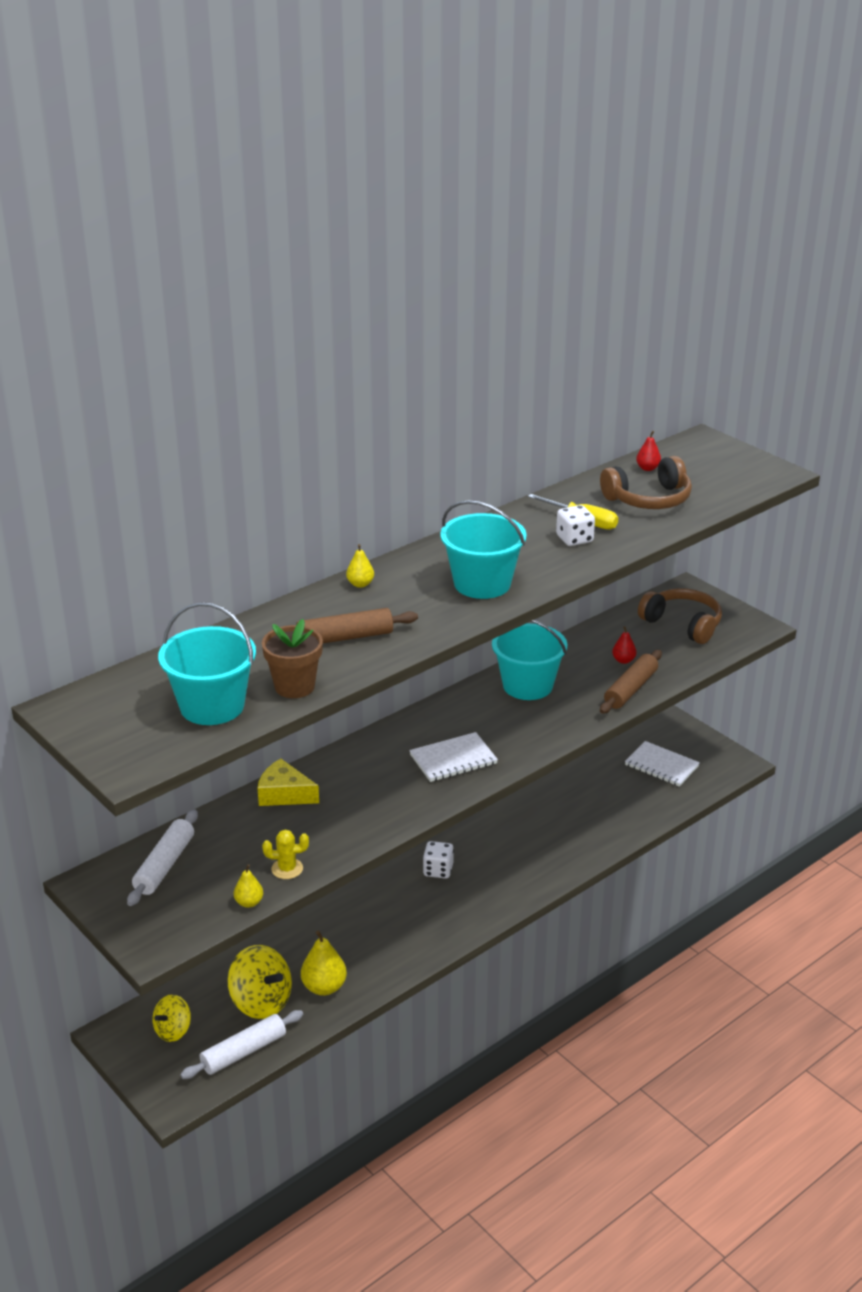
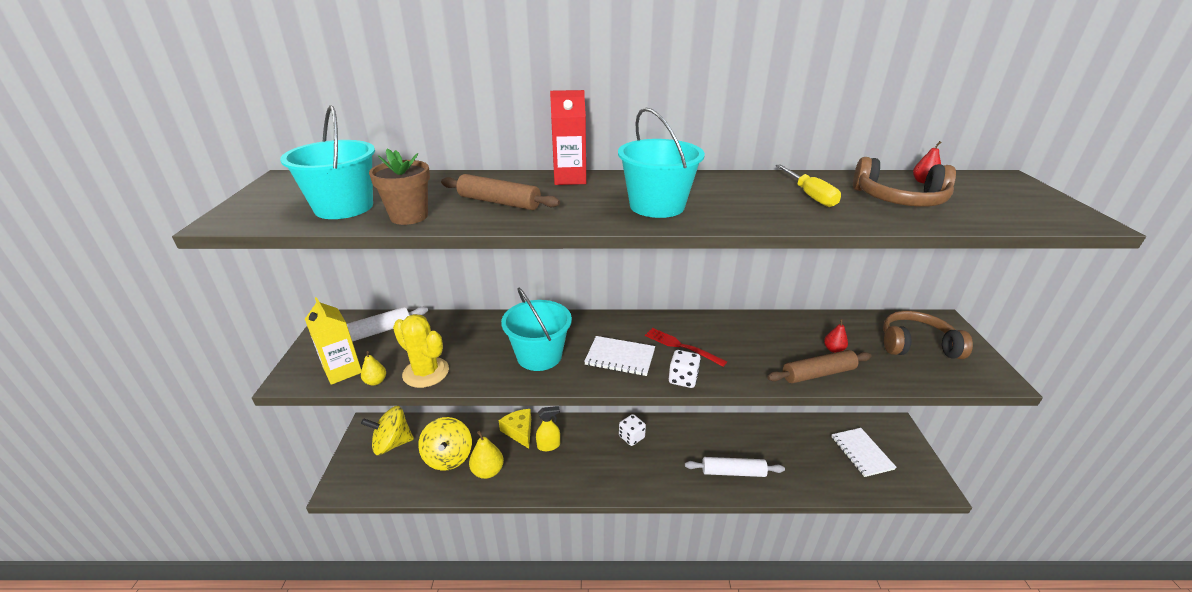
camera: 40 degrees right, 0 degrees up
(173, 1030) = (392, 443): yellow spinning top -> yellow spinning top, size x1.61
(195, 914) = (342, 370): none -> yellow carton
(243, 1052) = (404, 482): white rolling pin -> white rolling pin (733, 472)
(284, 794) = (492, 325): yellow cheese -> yellow cheese (519, 431)
(287, 869) = (426, 372): yellow cactus -> yellow cactus, size x1.78
(360, 584) = (569, 179): yellow pear -> red carton
(360, 927) = (549, 445): none -> yellow spray bottle
(495, 721) = (681, 346): none -> red fork
(527, 685) = (734, 333): turquoise bucket -> turquoise bucket (539, 356)
(574, 539) = (784, 204): white dice -> white dice (683, 379)
(683, 624) = (916, 345): brown headphones -> brown headphones turned 75 degrees counterclockwise

